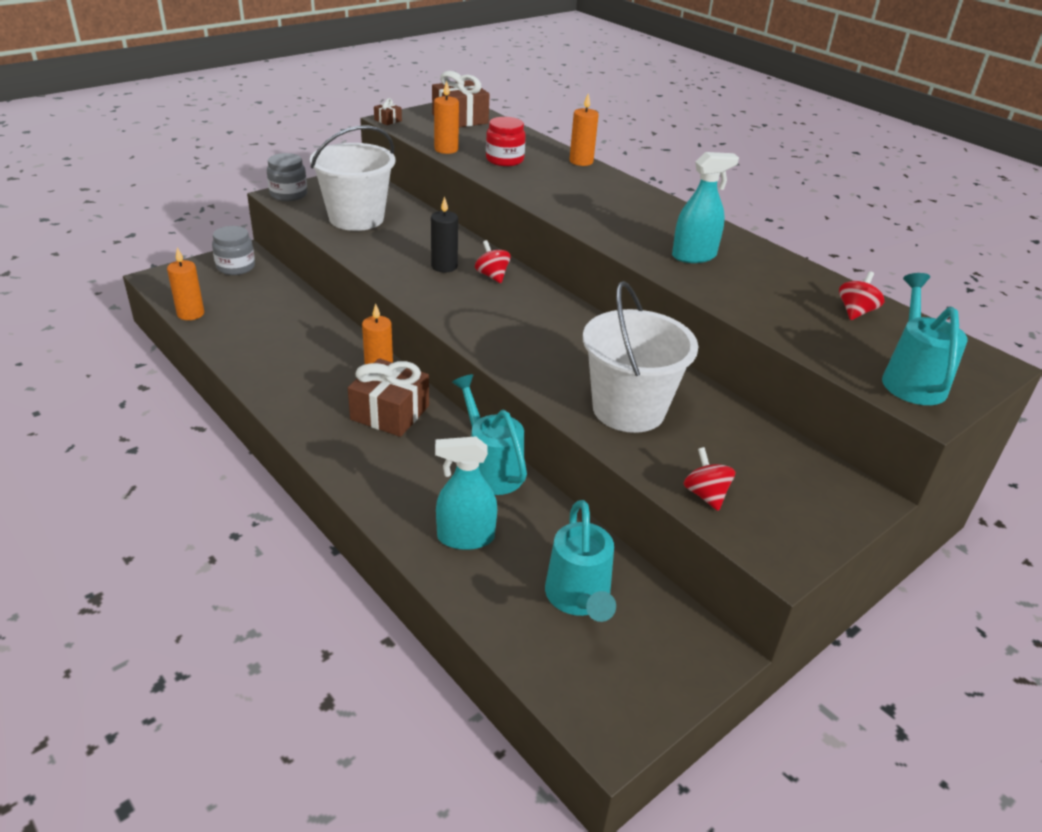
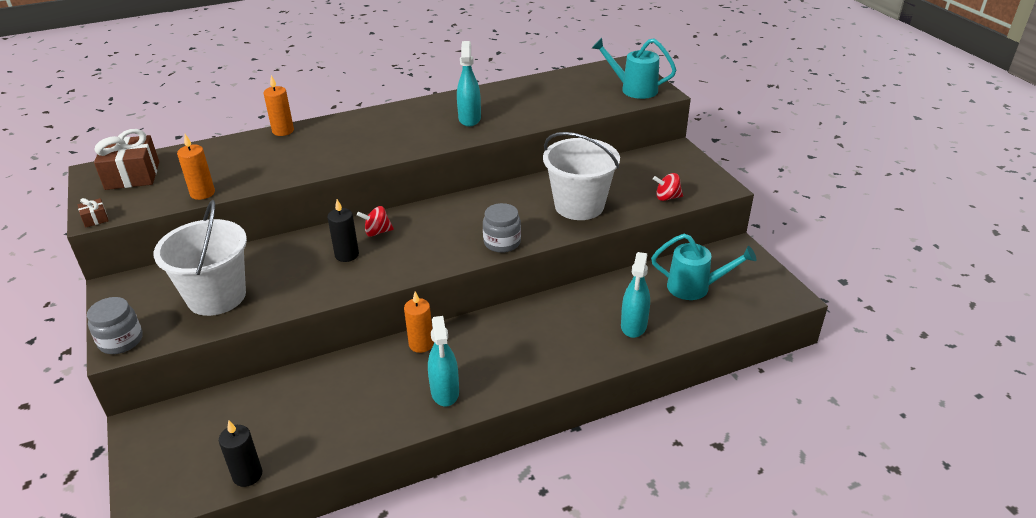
camera: 70 degrees left, 0 degrees up
(190, 314) = (247, 475): orange candle -> black candle
(236, 267) = (166, 434): grey jar -> grey jar (502, 242)
(309, 400) = (445, 392): none -> turquoise spray bottle
(390, 412) = (481, 345): brown gift -> none
(491, 469) = (566, 302): turquoise watering can -> none
(504, 160) = (251, 166): red jar -> none
(855, 312) = (561, 85): red spinning top -> none

